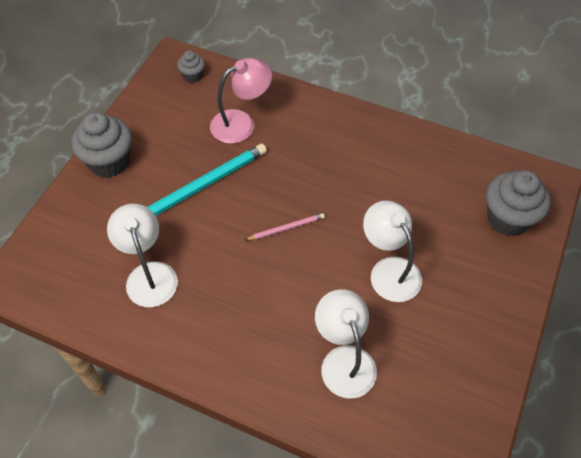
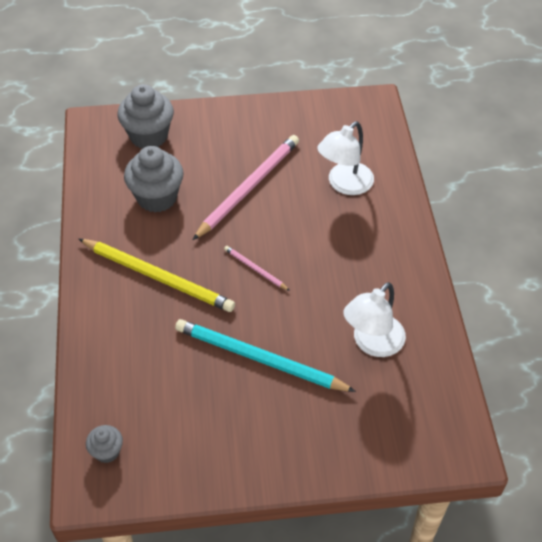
camera: 120 degrees left, 5 degrees down
(109, 162) = (278, 458): grey cupcake -> grey cupcake (157, 197)
(241, 123) = (152, 365): pink lamp -> none
(323, 158) = (158, 277): none -> yellow pencil
(389, 270) = (249, 187): white lamp -> pink pencil

